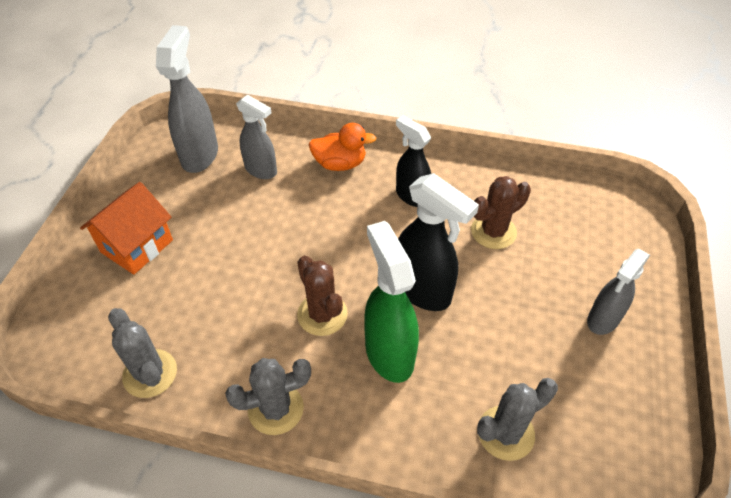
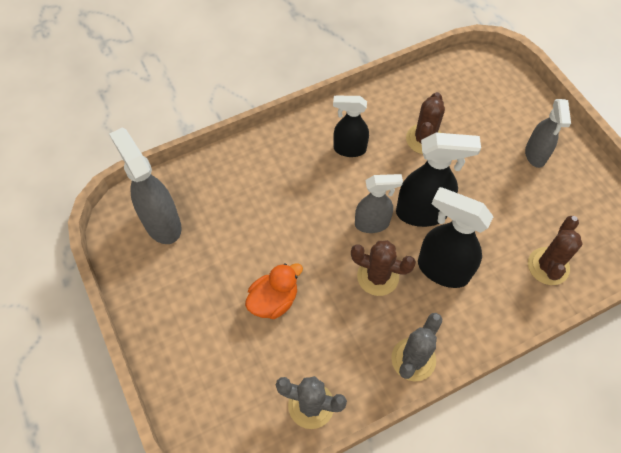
camera: 40 degrees left, 10 degrees up
(137, 246) = (196, 328): orange house -> none
(261, 170) = (224, 203): grey spray bottle -> grey spray bottle (372, 223)
(340, 164) = (276, 158): orange duck -> orange duck (274, 300)
(389, 353) = (442, 269): green spray bottle -> black spray bottle
(505, 433) = (548, 266): grey cactus -> brown cactus

